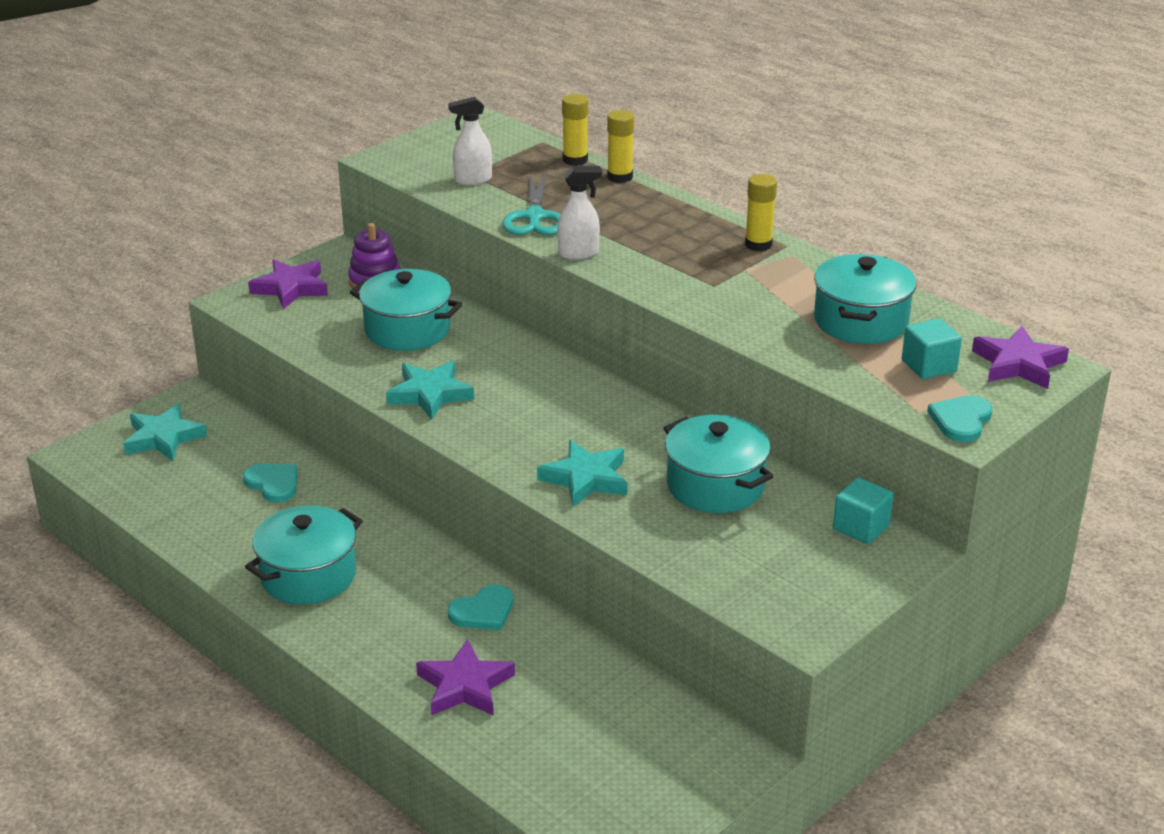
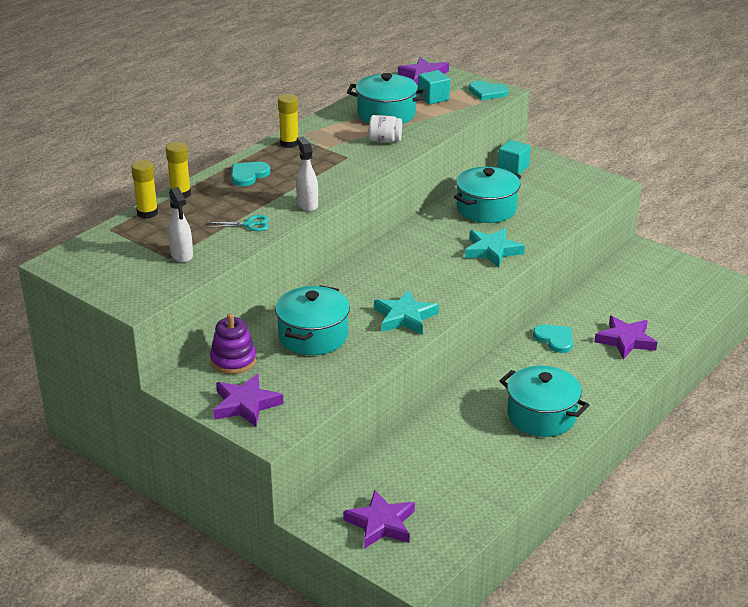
camera: 95 degrees left, 0 degrees up
(163, 438) = (381, 524): turquoise star -> purple star
(273, 483) = (436, 449): turquoise heart -> turquoise heart (248, 175)
(534, 217) = (249, 224): turquoise scissors -> turquoise scissors, size x0.59
(767, 315) = (385, 140): none -> white jar

